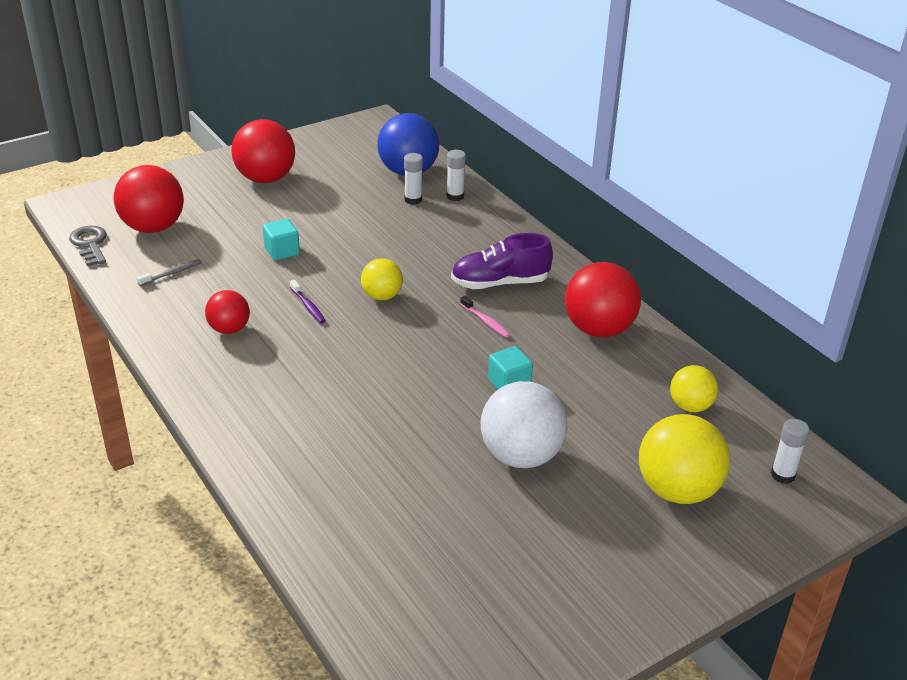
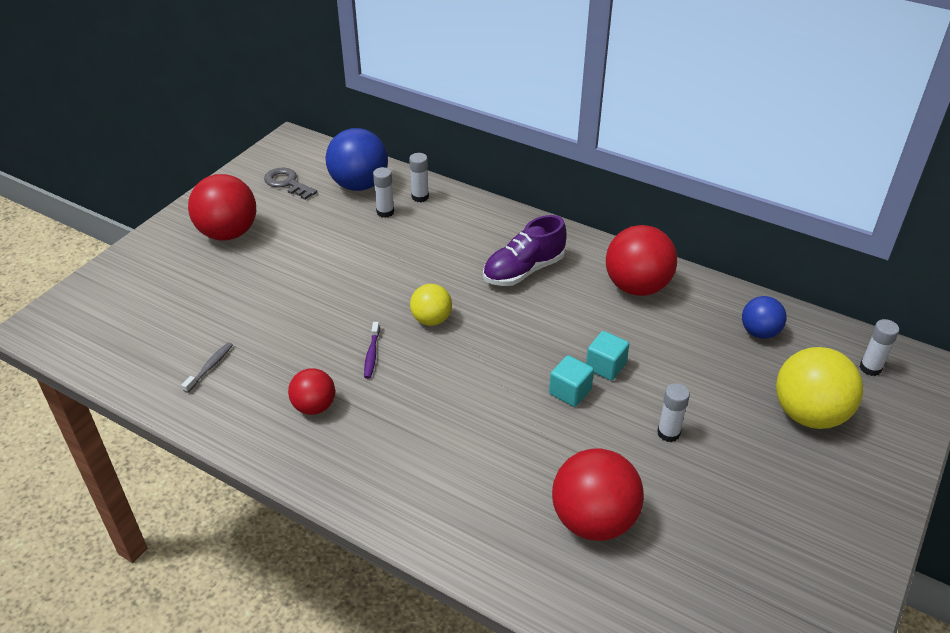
camera: 25 degrees left, 5 degrees up
(90, 244) = (97, 364): grey key -> grey key (287, 183)
(153, 227) = (152, 323): red ball -> red ball (593, 520)
(282, 251) = (303, 305): turquoise cube -> turquoise cube (570, 392)
(308, 306) = (372, 354): purple toothbrush -> purple toothbrush turned 60 degrees clockwise
(486, 321) = (540, 312): pink toothbrush -> none
(521, 456) = (668, 433): white ball -> white glue stick
(690, 406) = (759, 332): yellow ball -> blue ball

